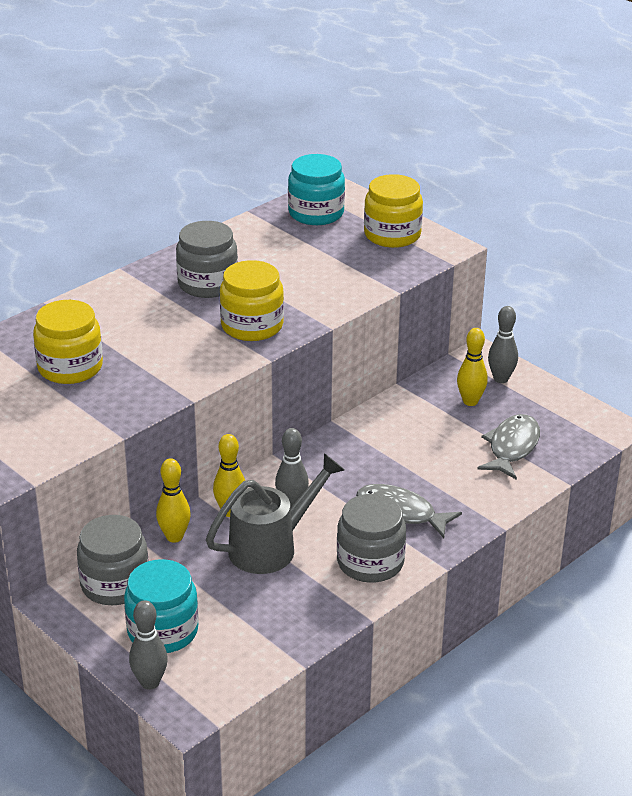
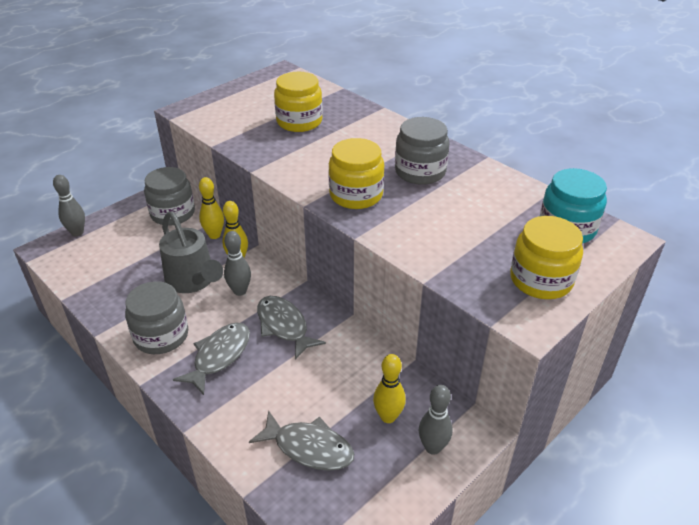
camera: 90 degrees right, 5 degrees up
(163, 631) = (122, 235): turquoise jar -> none
(352, 468) = (284, 326): none -> grey fish

